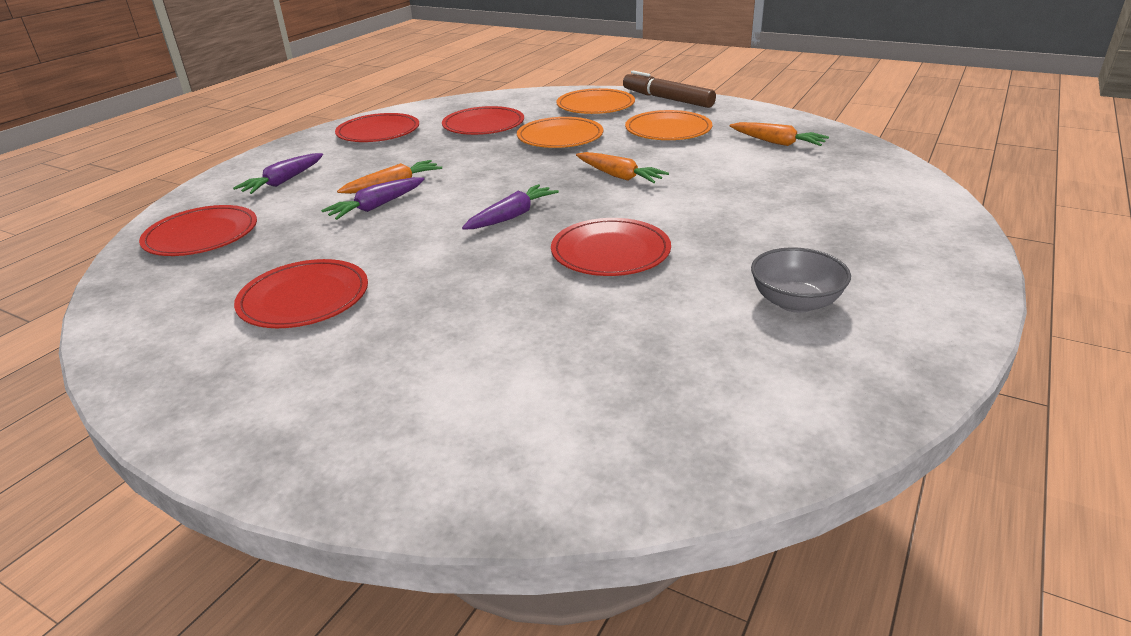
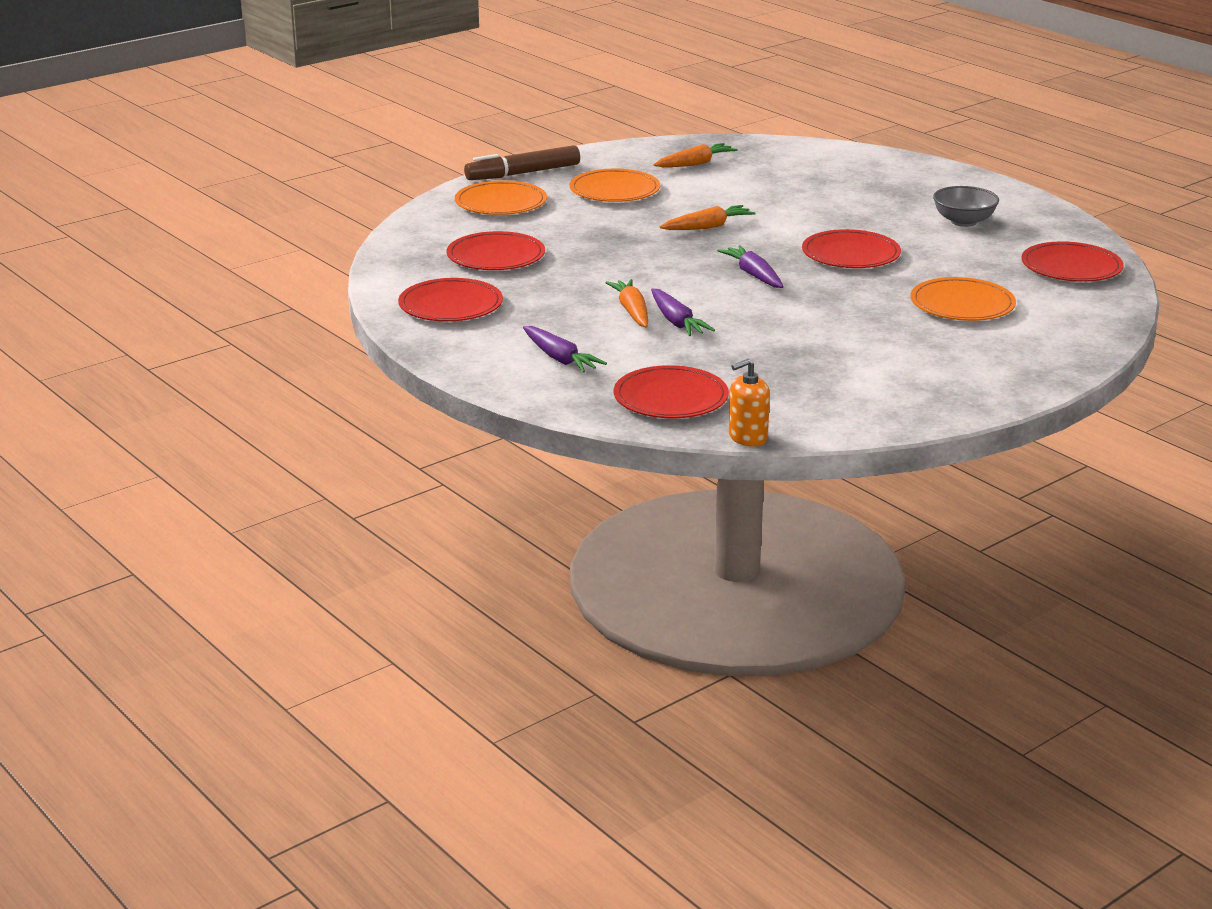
camera: 70 degrees left, 5 degrees down
(105, 285) = (747, 437): none -> orange soap dispenser
(304, 298) = (842, 359): red plate -> red plate (1071, 267)
(560, 137) = (579, 231): orange plate -> orange plate (962, 304)

